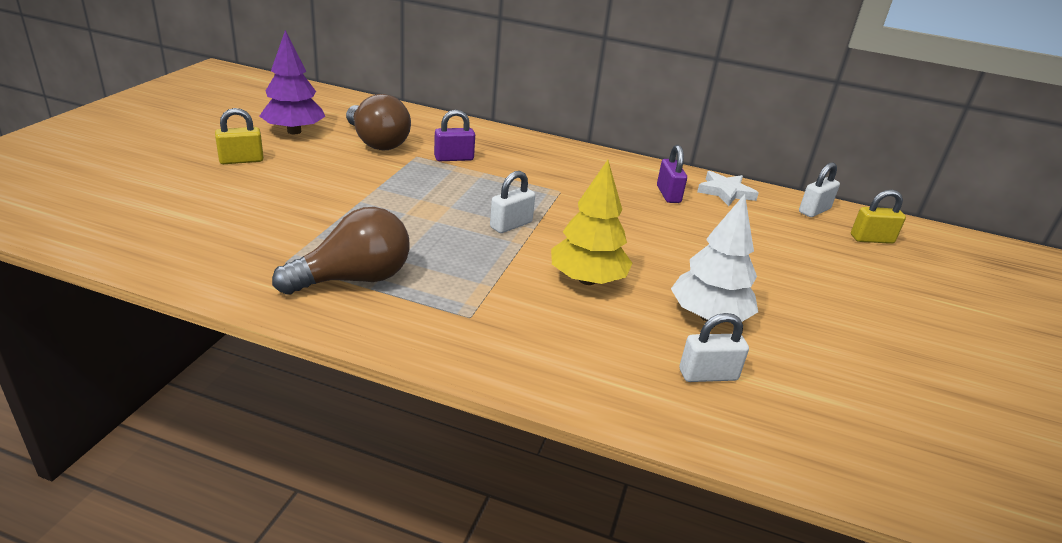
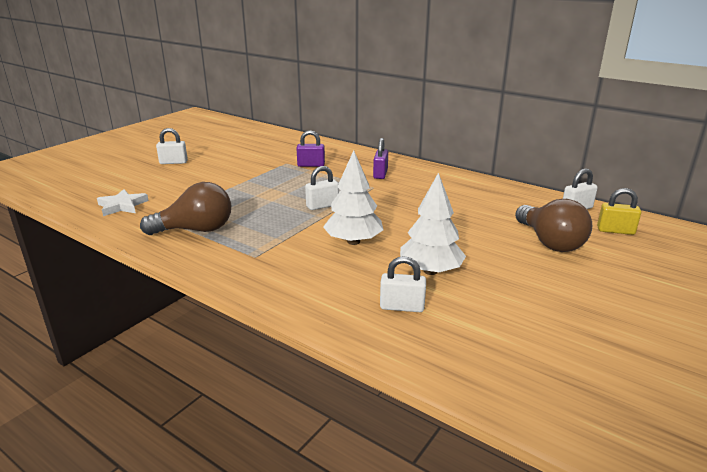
camera: 20 degrees right, 5 degrees down
(241, 160) = (173, 162): yellow padlock -> white padlock
(294, 131) = (217, 147): purple tree -> none
(377, 142) = (265, 154): brown light bulb -> brown light bulb (550, 242)
(587, 280) = (353, 241): yellow tree -> white tree
(668, 194) = (457, 192): purple padlock -> purple padlock (380, 174)
(725, 192) = (506, 193): white star -> white star (122, 206)

